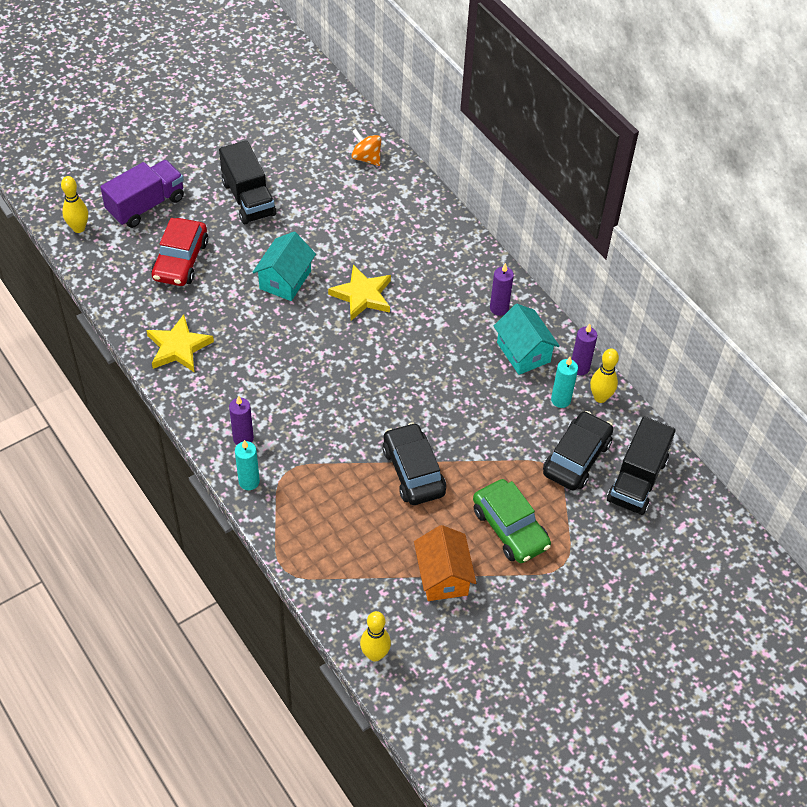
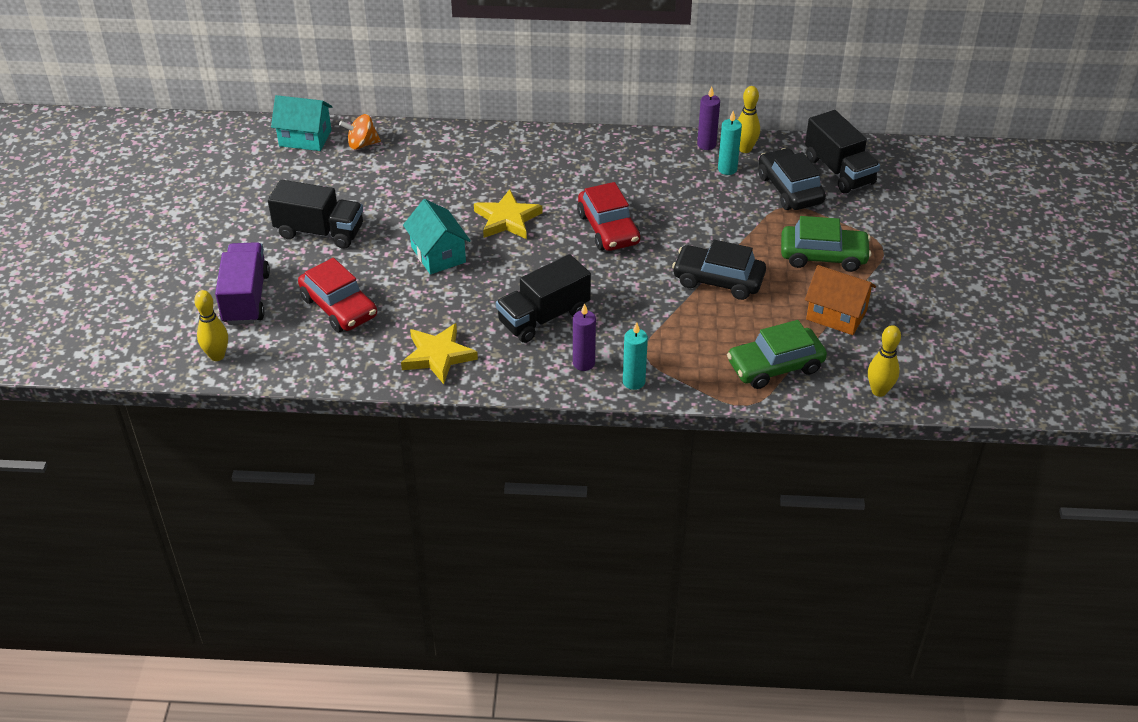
camera: 50 degrees left, 10 degrees down
(272, 384) = (543, 317): none -> black truck
(344, 565) = (775, 366): none -> green car
(410, 364) = (608, 229): none -> red car
(499, 308) = (604, 154): purple candle -> none
(523, 352) = (661, 164): turquoise house -> turquoise house (305, 138)

